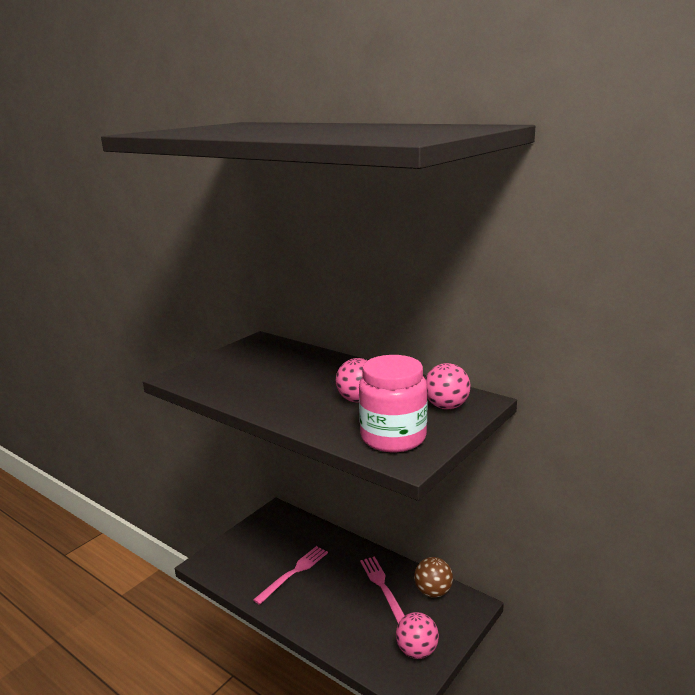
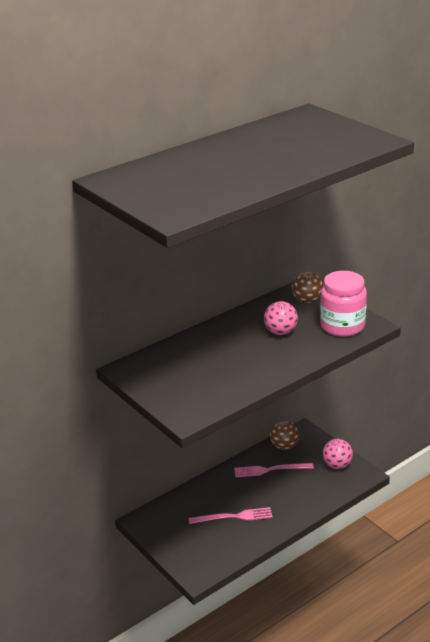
camera: 75 degrees left, 10 degrees up
(294, 573) = (234, 517): pink fork -> pink fork turned 120 degrees clockwise
(446, 406) = (307, 300): pink ball -> brown ball

